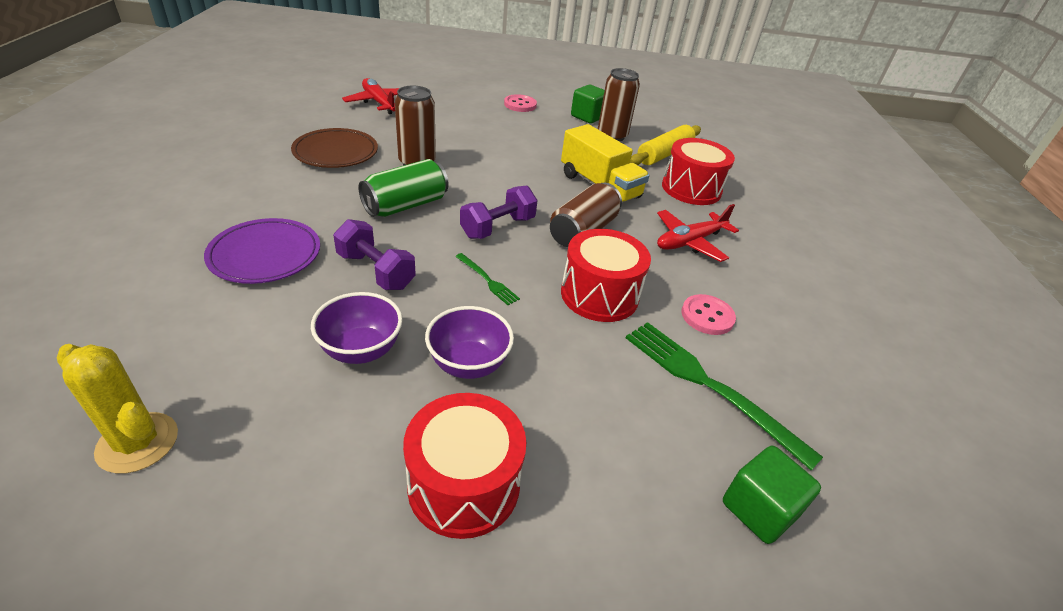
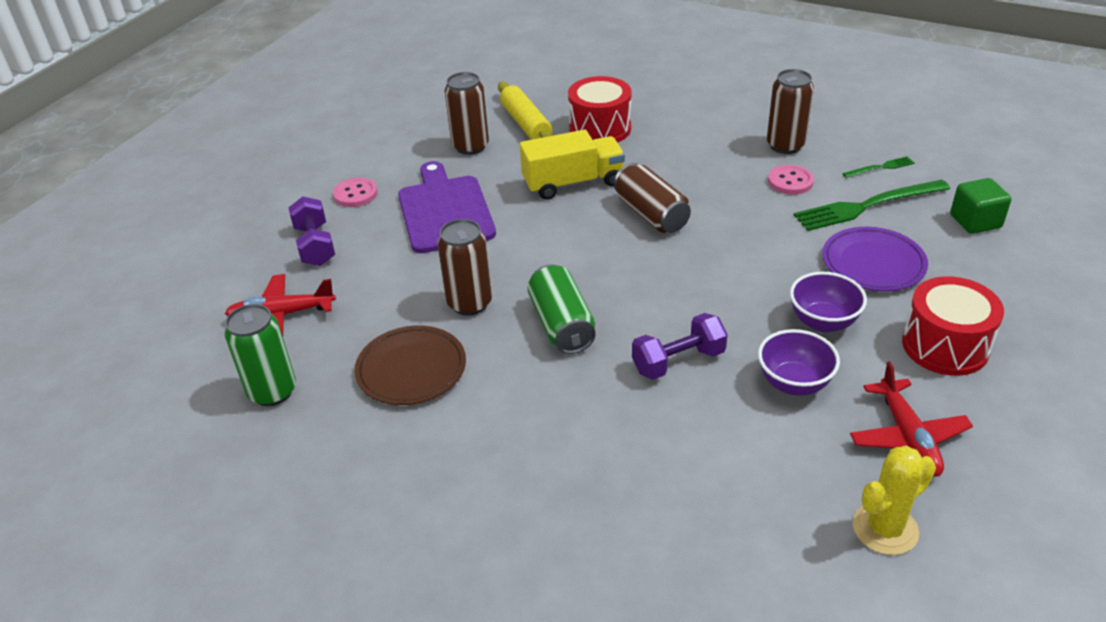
camera: 60 degrees left, 0 degrees up
(265, 255) = (626, 442): purple plate -> purple plate (873, 263)
(304, 112) = (272, 391): none -> green can
(487, 280) = (712, 290): green fork -> green fork (880, 167)
(498, 227) = (627, 267): purple dumbbell -> purple dumbbell (315, 245)
(522, 138) = (445, 211): none -> purple cutting board
(587, 117) = (416, 151): green cube -> none
(599, 295) = (750, 229): red drum -> none
(689, 242) = (687, 158): red plane -> red plane (908, 437)
(773, 306) = (785, 145): none -> brown can

